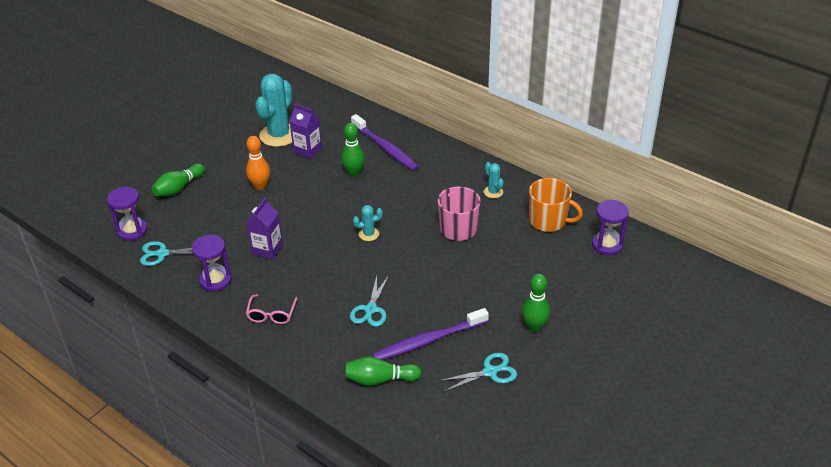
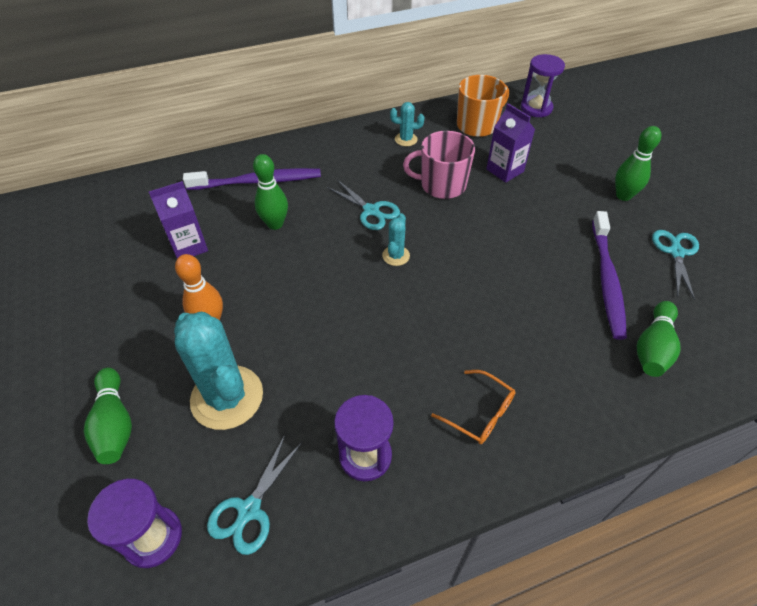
camera: 60 degrees left, 10 degrees up
(267, 249) = (346, 366): purple carton -> purple carton (505, 170)
(271, 315) = (480, 413): pink glasses -> orange glasses
(279, 135) = (127, 261): turquoise cactus -> turquoise cactus (227, 397)
(370, 309) = (528, 307): turquoise scissors -> turquoise scissors (371, 211)

